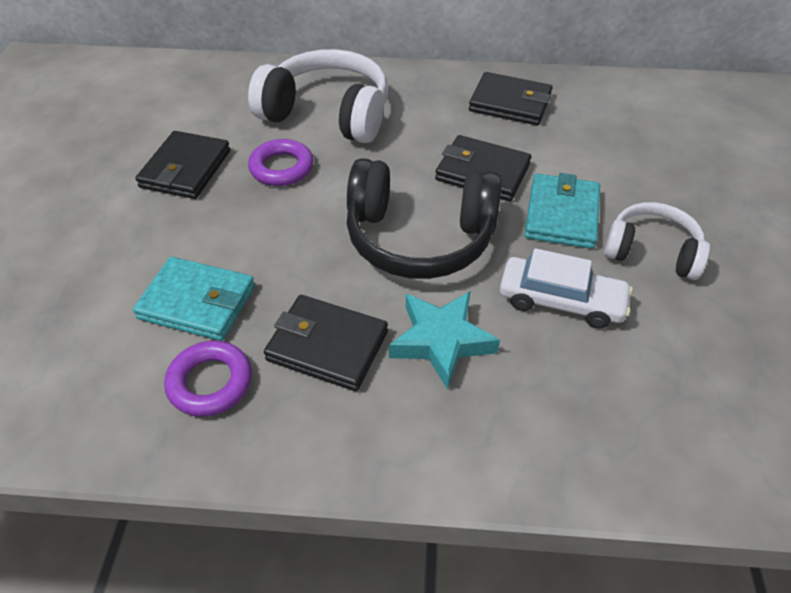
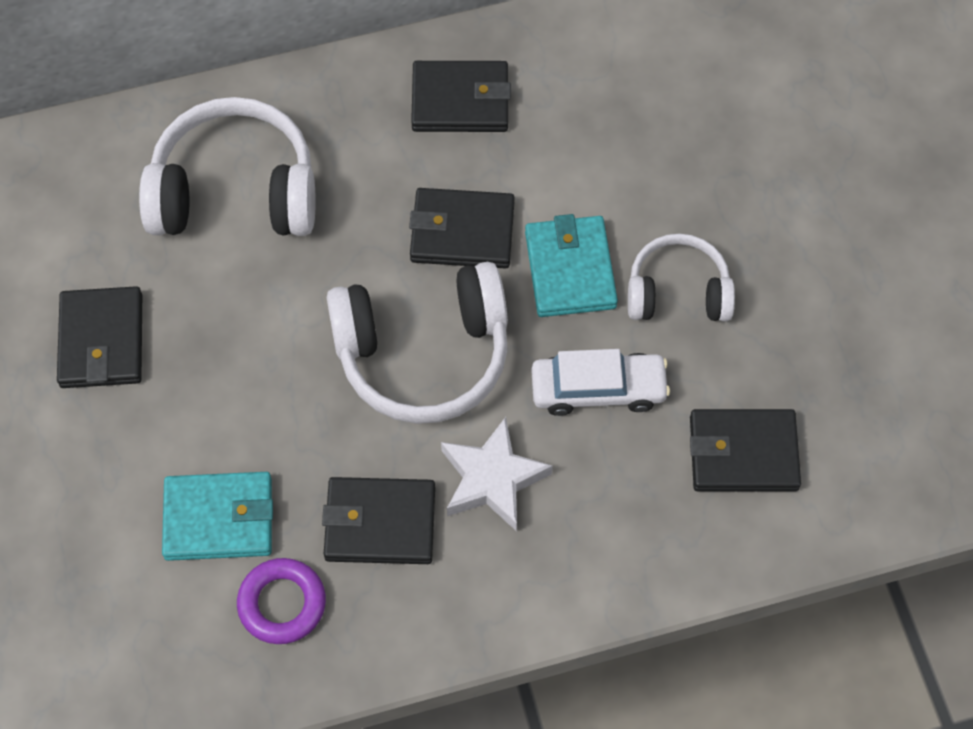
camera: 20 degrees left, 15 degrees up
(282, 168) = (219, 301): purple ring -> none
(419, 237) = (423, 353): black headphones -> white headphones
(441, 341) = (492, 479): turquoise star -> white star
(690, 390) = (743, 453): none -> black wallet

